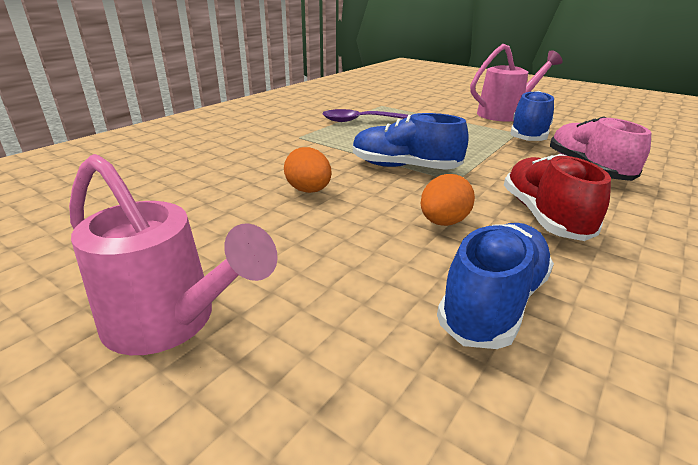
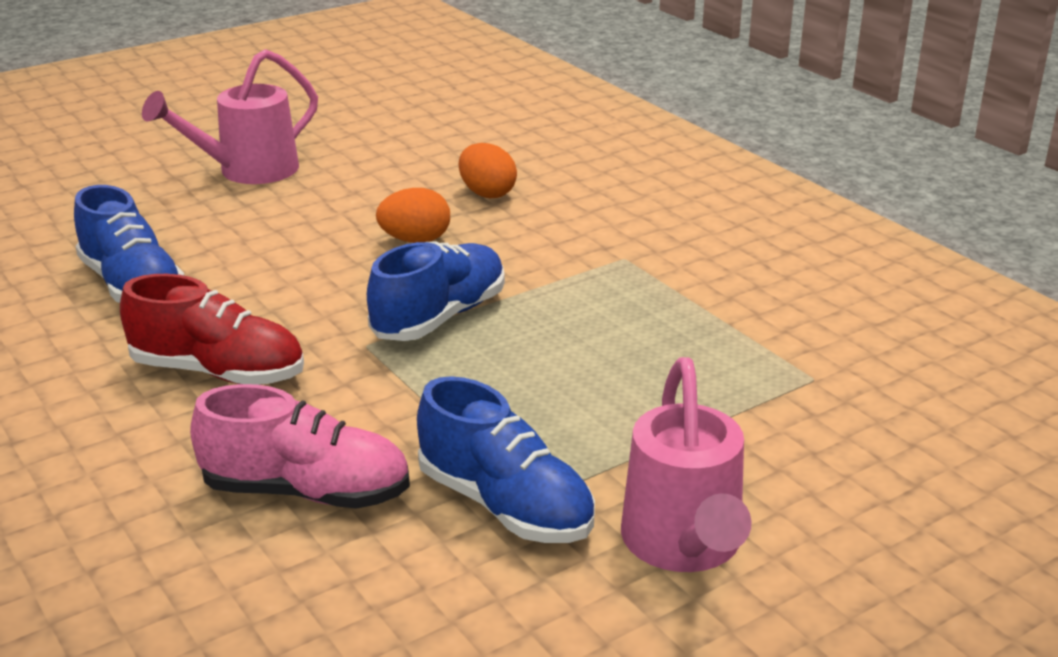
camera: 110 degrees right, 0 degrees up
(363, 121) = (693, 331): purple spoon -> none
(443, 222) = (270, 301): orange egg -> orange egg (487, 193)

